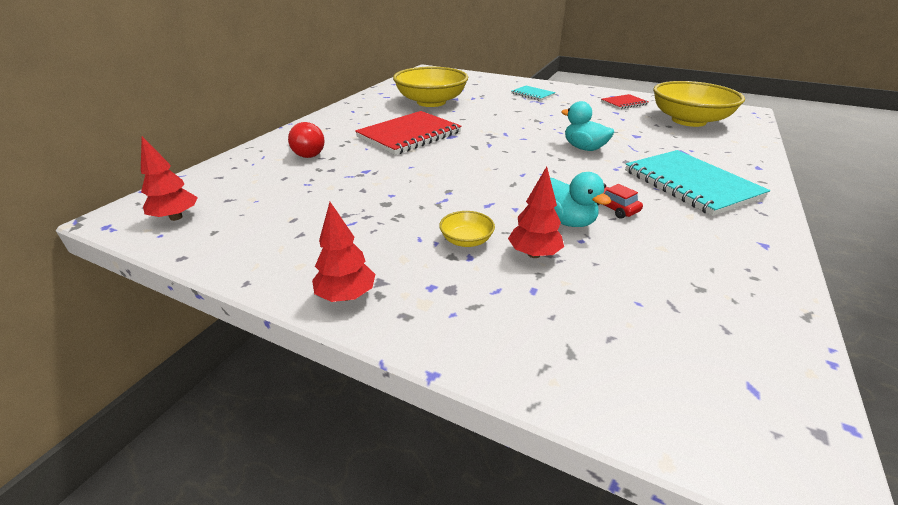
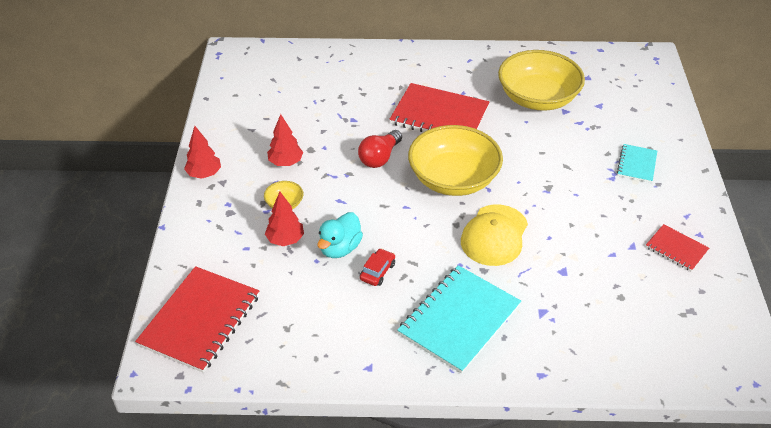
camera: 65 degrees right, 10 degrees up
(176, 217) = (241, 72): red tree -> red tree (286, 162)
(306, 152) = (363, 76): red light bulb -> red light bulb (380, 157)
(584, 148) = (494, 235): turquoise duck -> yellow cap
(681, 374) = (200, 320): none -> red notebook
(688, 121) = (656, 314): yellow bowl -> yellow bowl (453, 179)

